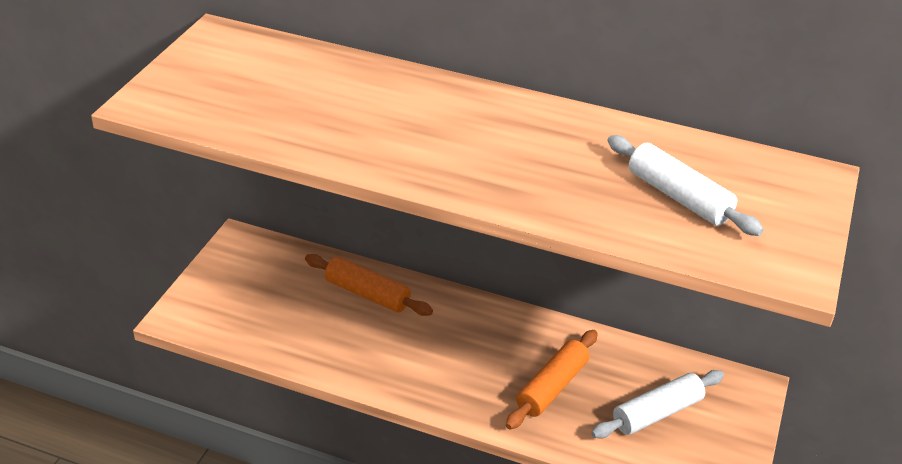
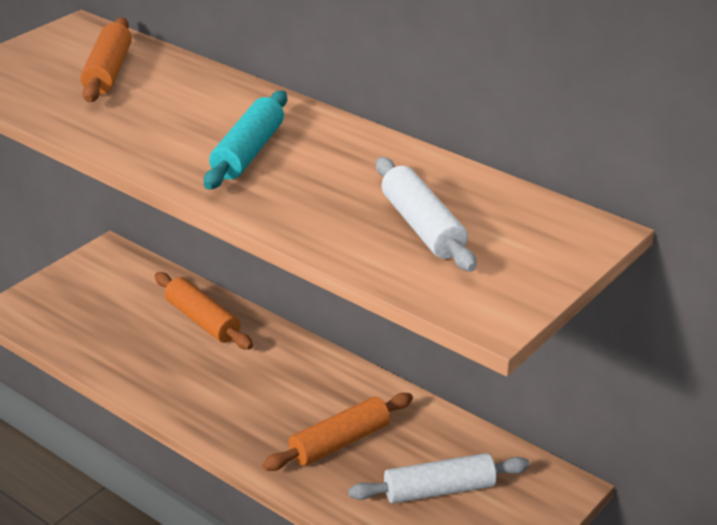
camera: 20 degrees right, 5 degrees down
(283, 79) = (108, 72): none -> orange rolling pin
(476, 146) = (248, 152): none -> turquoise rolling pin

